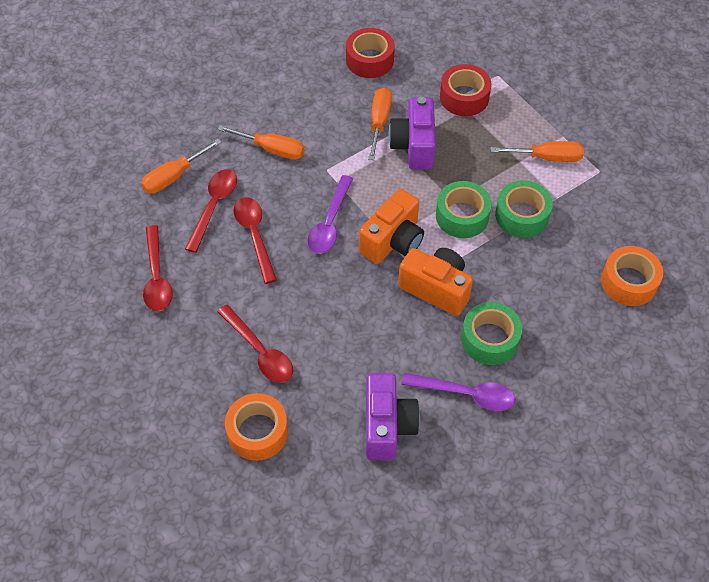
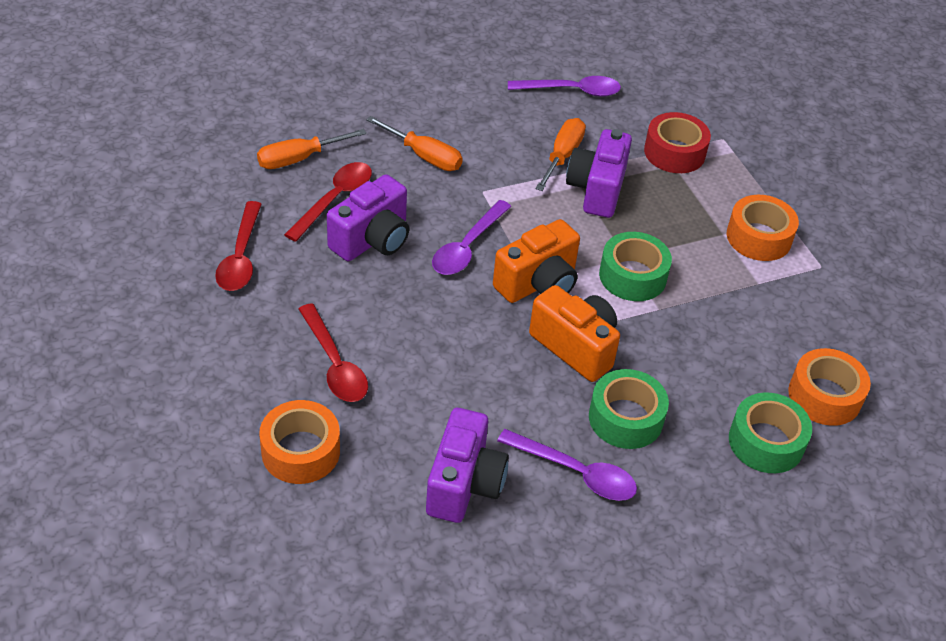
camera: 10 degrees right, 10 degrees down
(254, 235) = (372, 240): red spoon -> purple camera
(370, 60) = (572, 91): red tape -> purple spoon
(522, 215) = (708, 292): green tape -> green tape (766, 442)
(547, 157) = (759, 237): orange screwdriver -> orange tape

